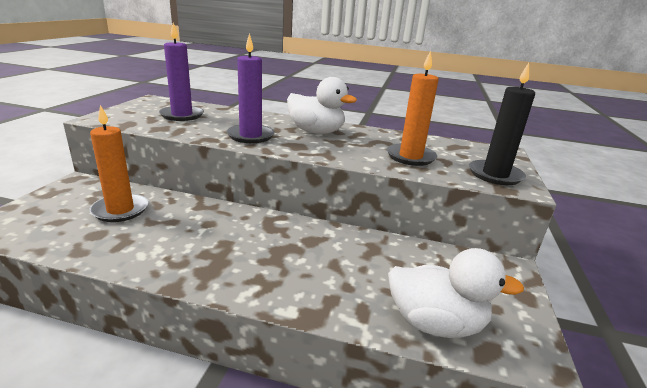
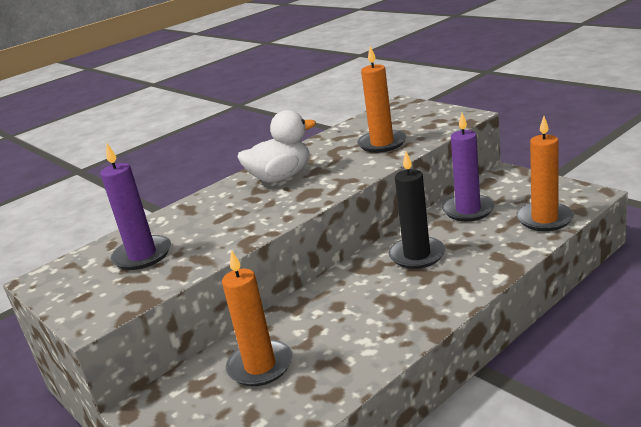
camera: 50 degrees left, 0 degrees up
(250, 136) = (261, 215): purple candle -> purple candle (468, 210)
(435, 323) = (544, 219): white duck -> orange candle
(495, 175) = (442, 119): black candle -> black candle (417, 255)

